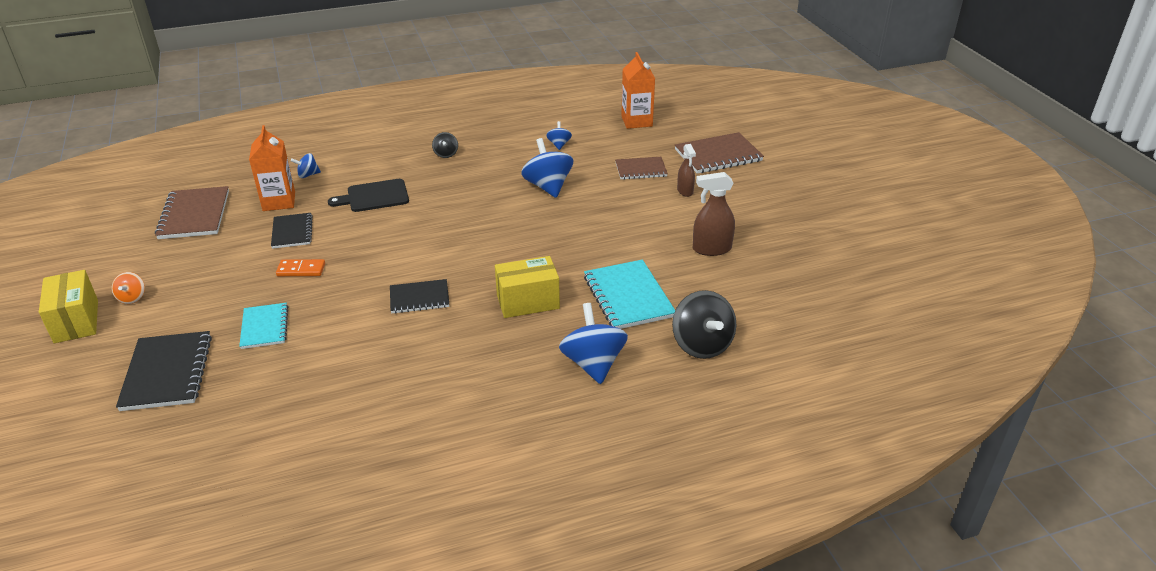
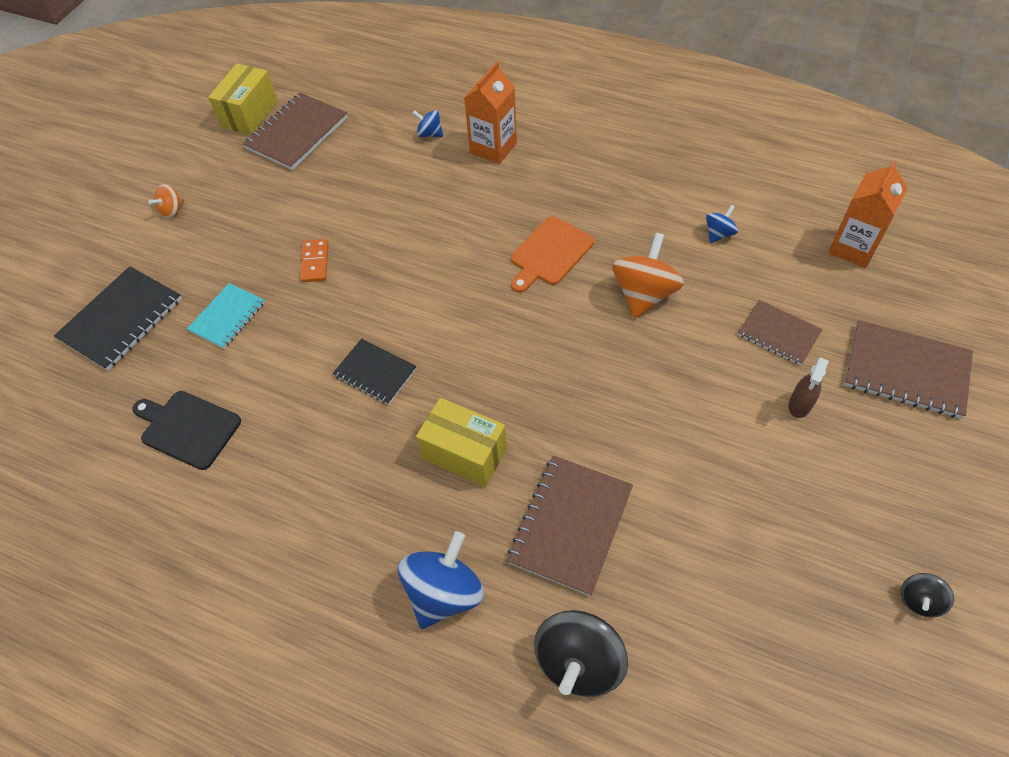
camera: 45 degrees right, 20 degrees up
(76, 321) = (117, 212): yellow box -> yellow box (249, 114)
(279, 201) = (375, 156): orange carton -> orange carton (493, 148)
(292, 232) = (350, 206): black notebook -> none
(301, 270) = (315, 262): orange domino -> orange domino turned 45 degrees clockwise
(374, 196) = (460, 201): black cutting board -> black cutting board (188, 428)
(446, 154) = (583, 178): black spinning top -> black spinning top (919, 600)
(467, 194) = (549, 253): none -> orange cutting board
(548, 186) = (644, 294): blue spinning top -> orange spinning top
(628, 297) = (570, 525): turquoise notebook -> brown notebook
(711, 249) = (738, 523): brown spray bottle -> none

